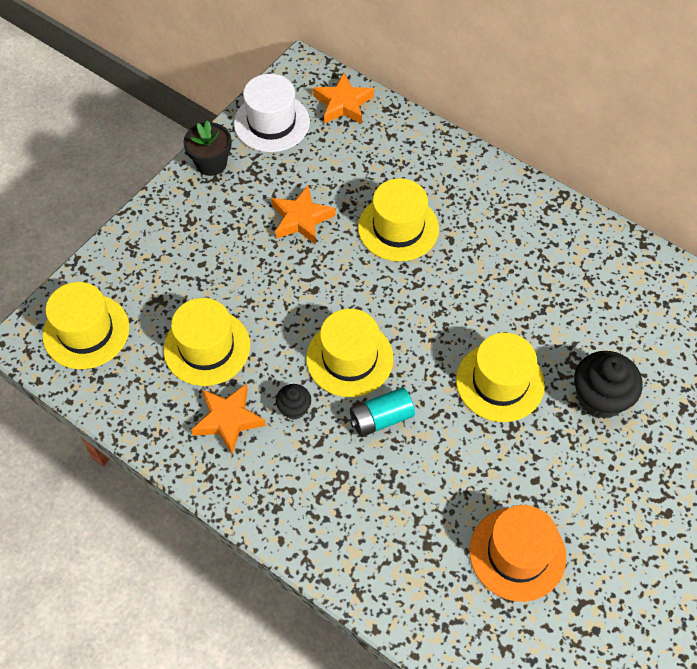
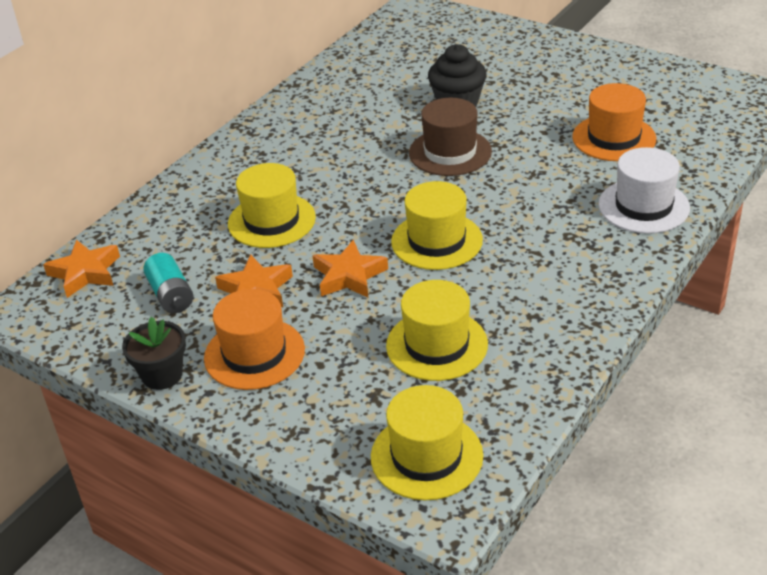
camera: 90 degrees left, 20 degrees down
(222, 220) = (254, 354): none -> orange hat
(228, 419) = (525, 317): orange star -> orange star (349, 276)
(271, 123) = (103, 328): white hat -> white hat (643, 206)
(294, 408) = (502, 272): black cupcake -> none
(381, 418) = (502, 216): turquoise battery -> turquoise battery (171, 295)
(500, 382) = (450, 152): yellow hat -> brown hat

